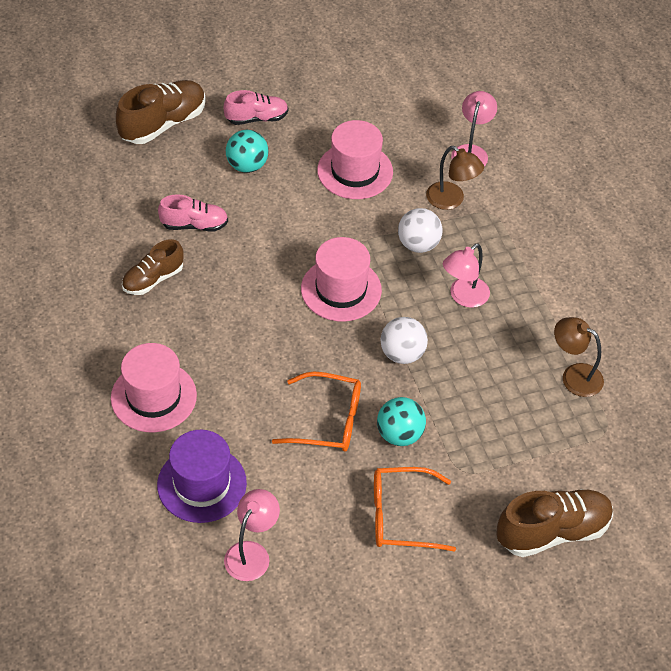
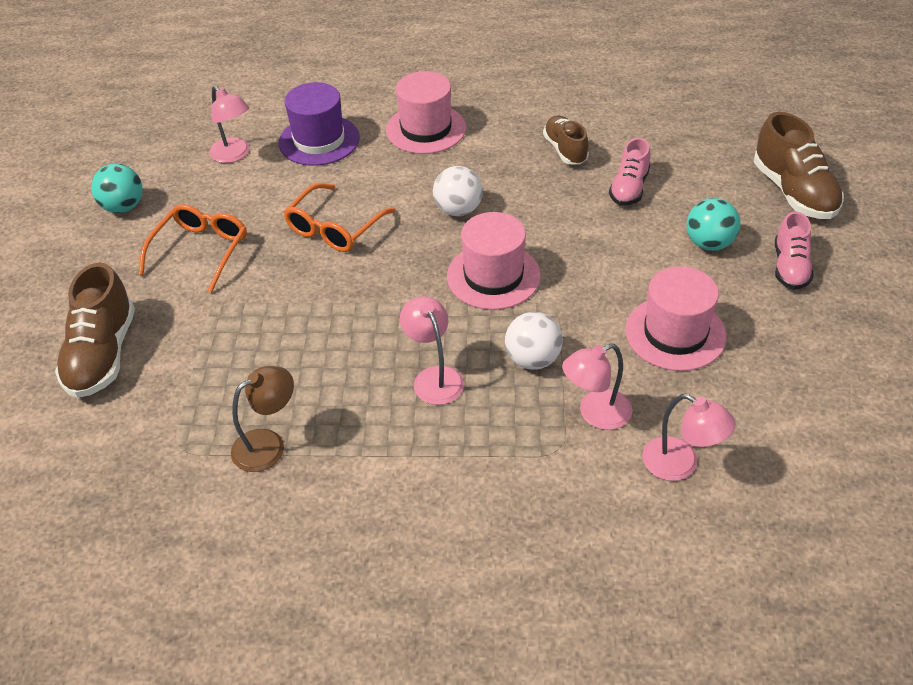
camera: 115 degrees right, 5 degrees down
(400, 435) = (287, 273): turquoise ball -> turquoise ball (123, 207)
(402, 354) = (383, 302): white ball -> white ball (458, 210)
(451, 200) = (595, 414): brown lamp -> pink lamp

